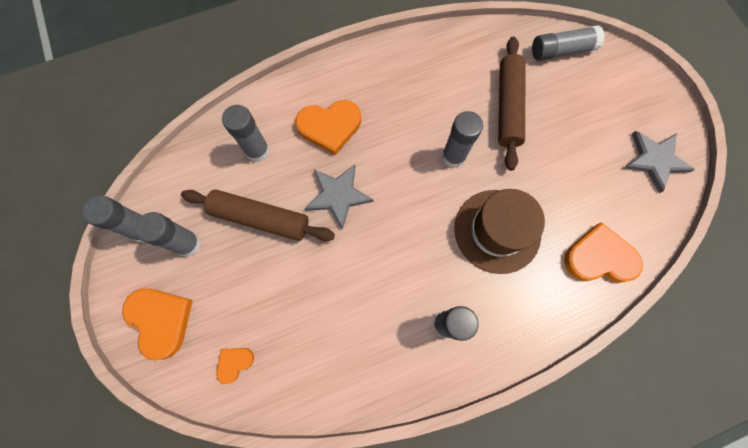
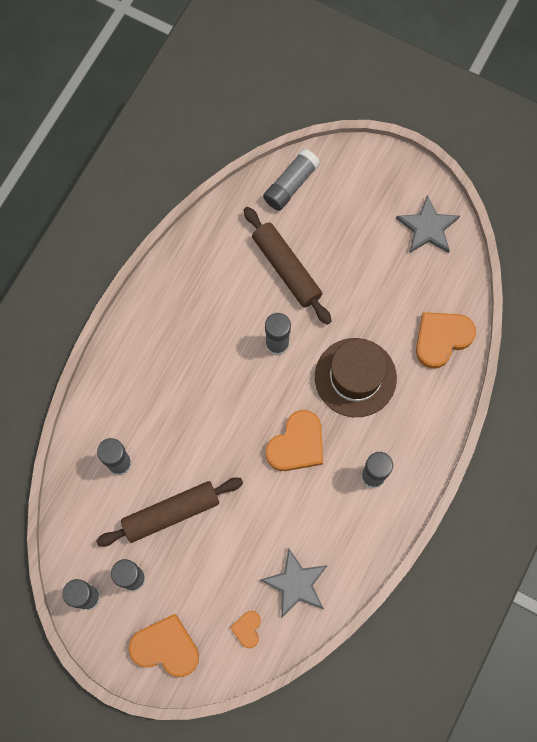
camera: 40 degrees left, 0 degrees up
(330, 127) = (160, 397): orange heart -> orange heart (297, 444)
(338, 195) = (215, 447): grey star -> grey star (296, 584)

